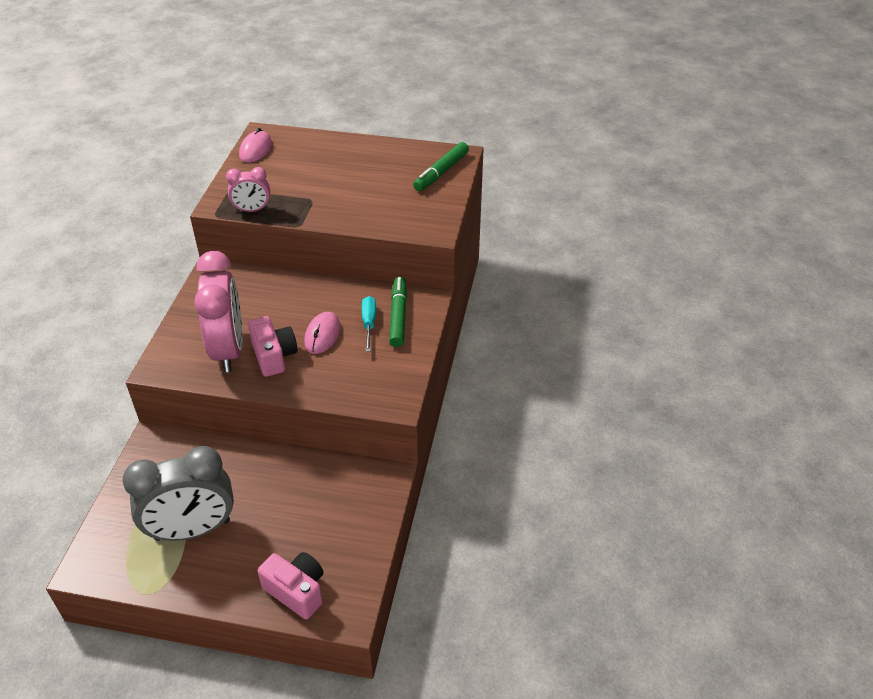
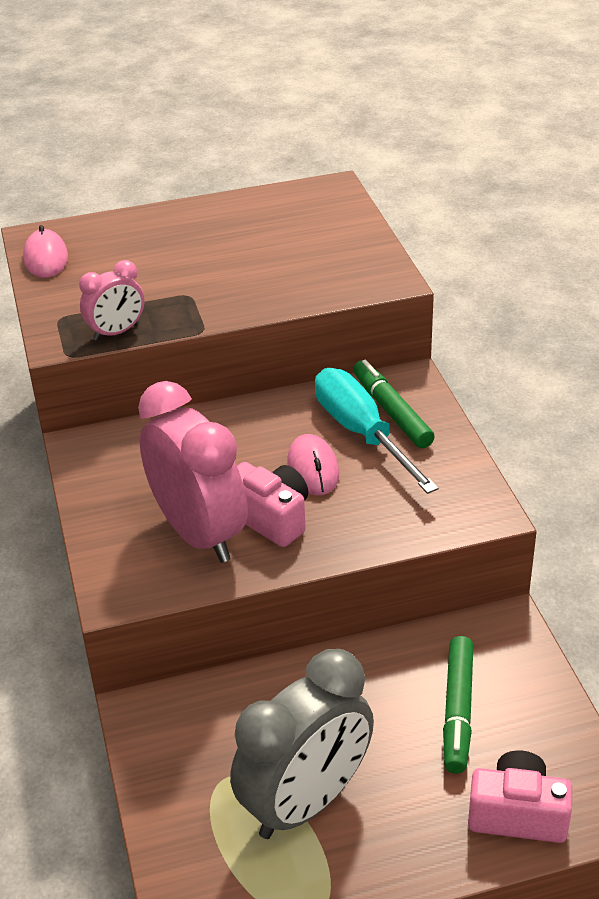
camera: 25 degrees left, 5 degrees down
(369, 323) = (361, 433): turquoise screwdriver -> turquoise screwdriver, size x1.81
(441, 172) = (330, 213): green marker -> green marker (458, 710)

